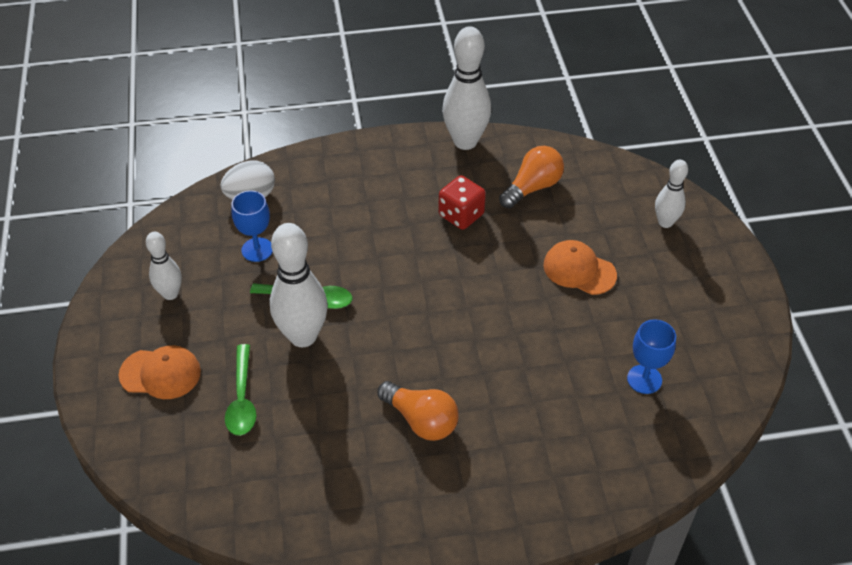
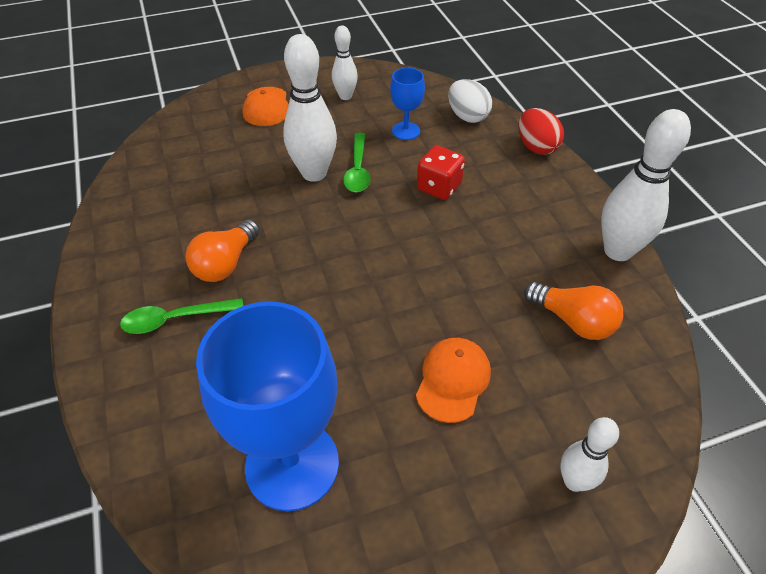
camera: 80 degrees right, 0 degrees up
(242, 399) = (244, 151): green spoon -> green spoon (175, 319)
(318, 157) = (536, 147): none -> red egg
(461, 215) = (501, 261): red dice -> red dice (439, 187)
(644, 379) = (292, 464): blue goblet -> blue goblet, size x2.12

